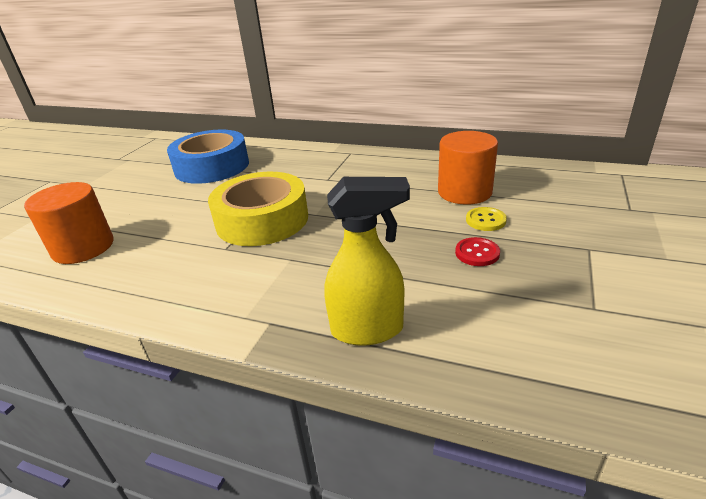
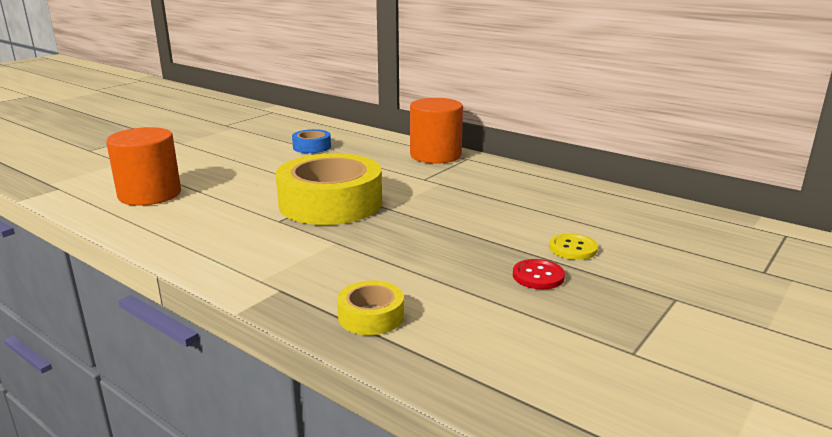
camera: 15 degrees right, 10 degrees down
(212, 167) = (312, 147): blue tape -> blue tape, size x0.46
(368, 330) = (371, 316): yellow spray bottle -> yellow tape
(464, 192) = (569, 218): orange cylinder -> orange cylinder (435, 155)

